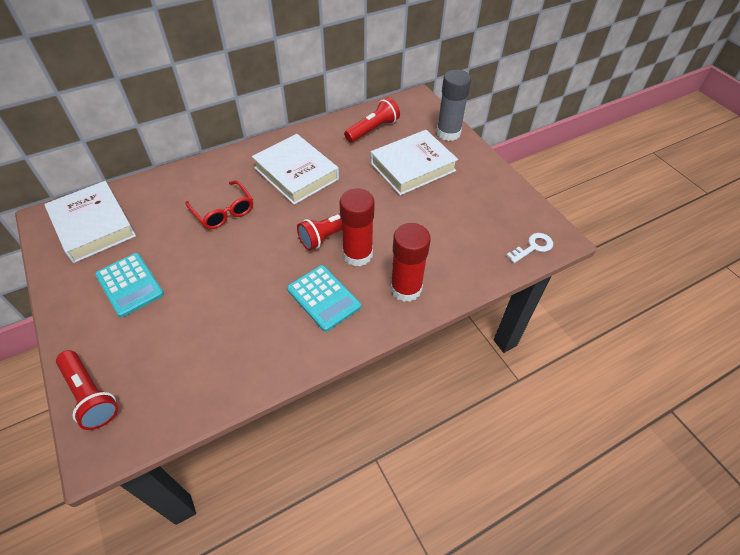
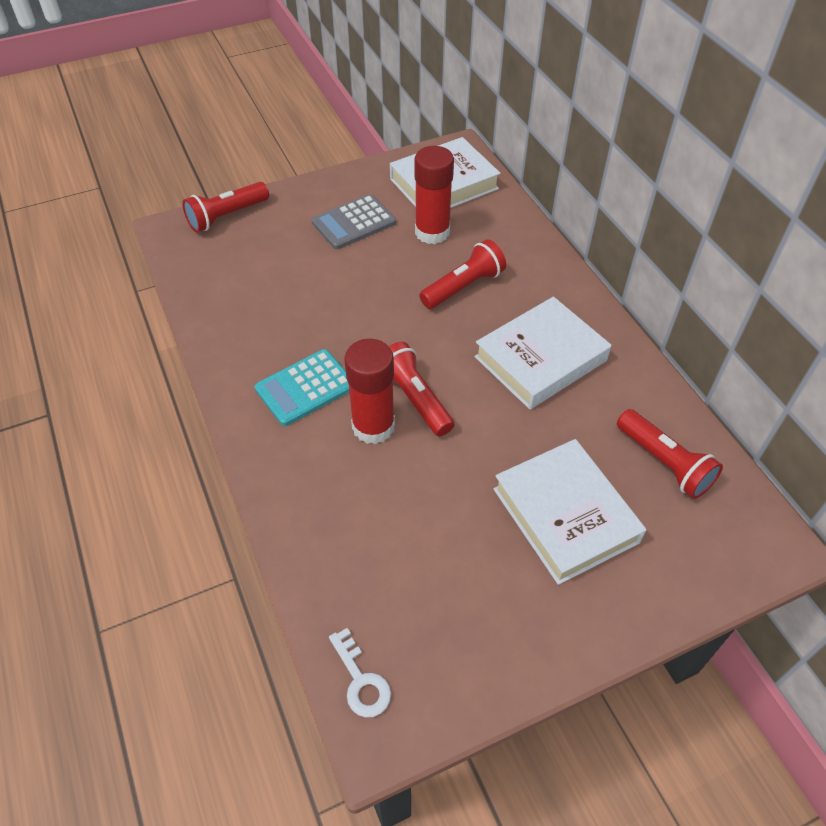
camera: 95 degrees right, 0 degrees up
(129, 285) = (353, 222): turquoise calculator -> grey calculator
(223, 211) = (463, 286): red glasses -> red flashlight
(406, 288) = (304, 479): red glue stick -> red glue stick (432, 232)
(448, 133) = (672, 589): grey glue stick -> none

